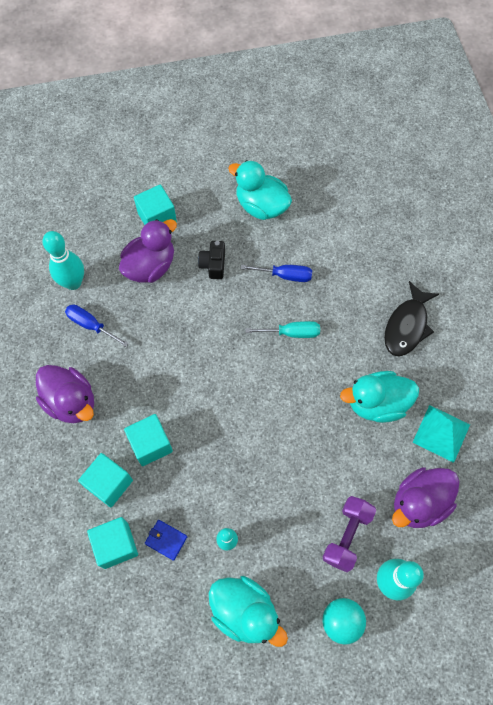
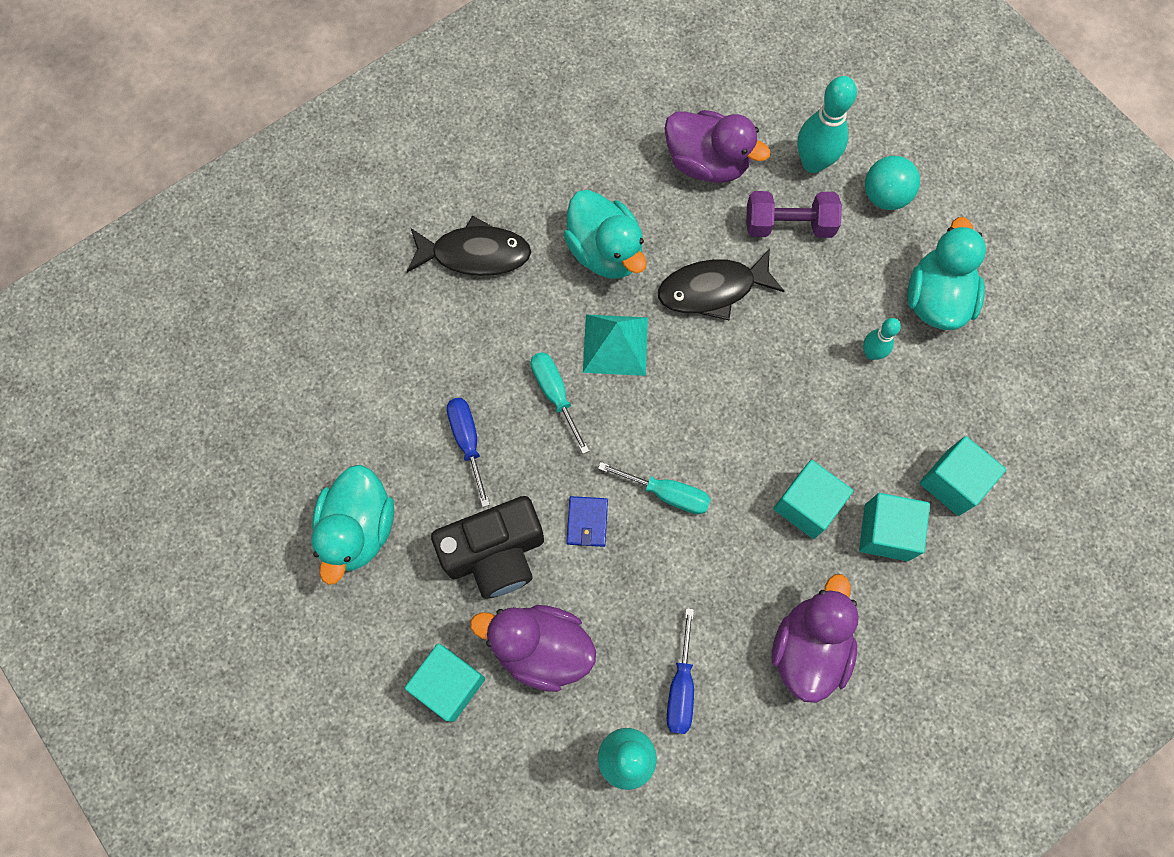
camera: 115 degrees left, 5 degrees up
(166, 540) = (911, 425): blue wallet -> blue wallet (587, 522)
(200, 367) = (666, 494): none -> turquoise screwdriver
(213, 264) = (495, 553): black camera -> black camera, size x1.82
(320, 459) = (712, 290): none -> black fish
(441, 433) = (607, 167): turquoise pyramid -> turquoise pyramid (615, 344)

